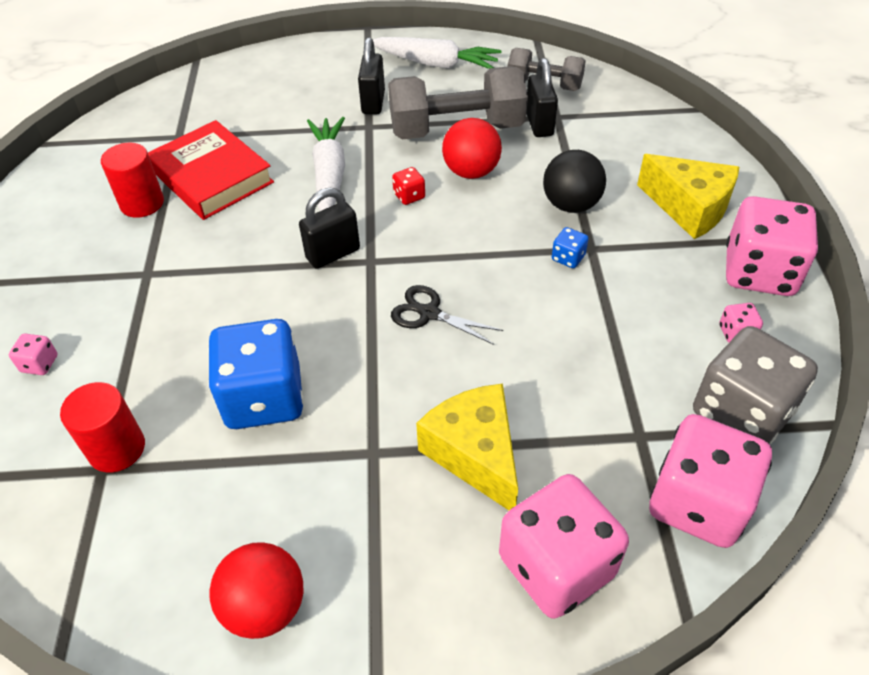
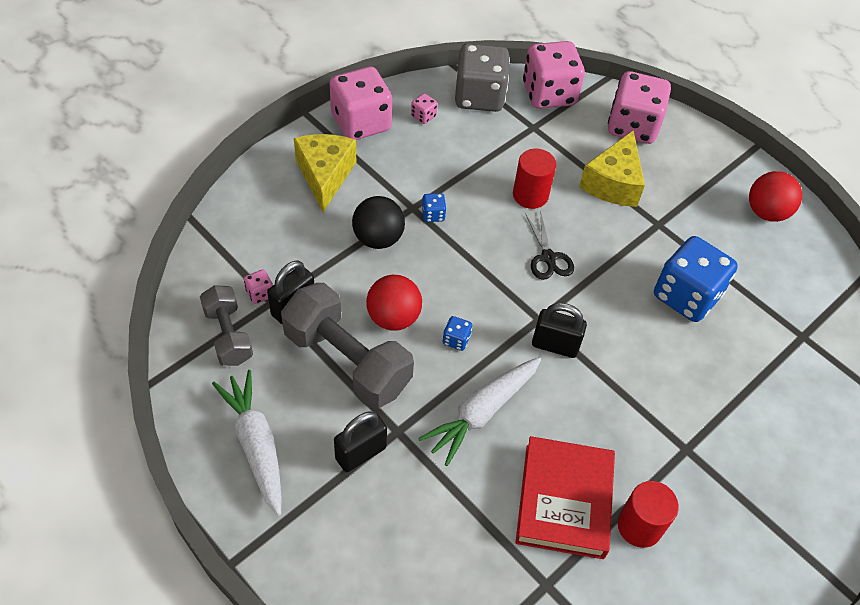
camera: 135 degrees left, 5 degrees up
(39, 364) = (803, 439): pink dice -> pink dice (260, 293)
(117, 448) = (787, 340): red cylinder -> red cylinder (530, 195)
(409, 196) = (456, 340): red dice -> blue dice

